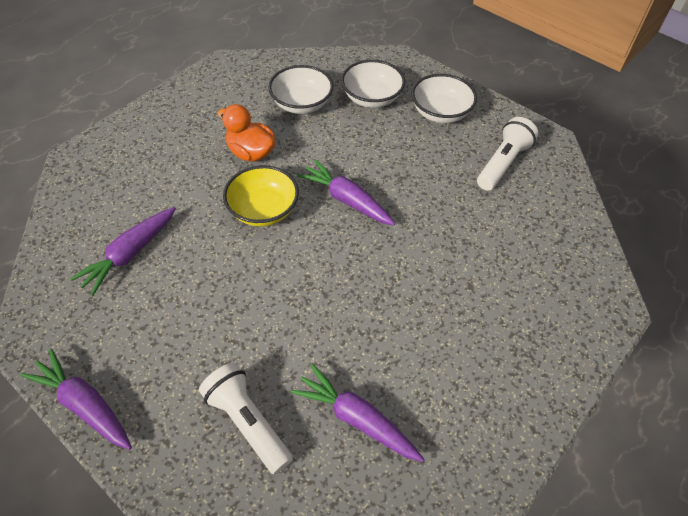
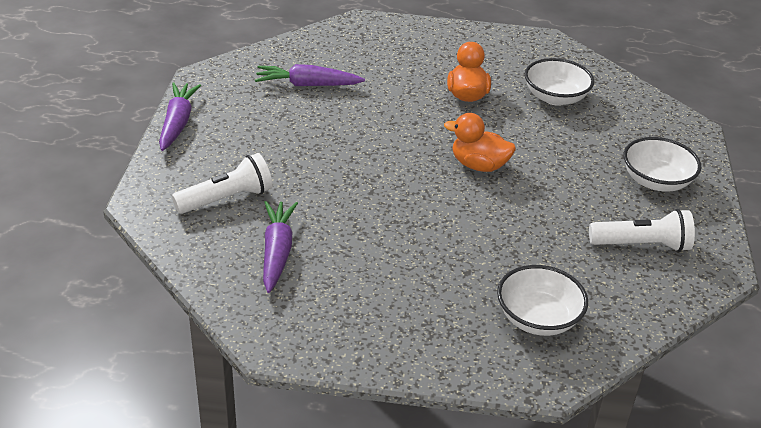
camera: 55 degrees right, 15 degrees down
(247, 422) = (227, 199): white flashlight -> white flashlight turned 45 degrees clockwise
(263, 210) = (416, 126): yellow bowl -> none
(347, 200) = (479, 165): purple carrot -> orange duck
(371, 98) = (617, 133): white bowl -> white bowl (538, 318)

